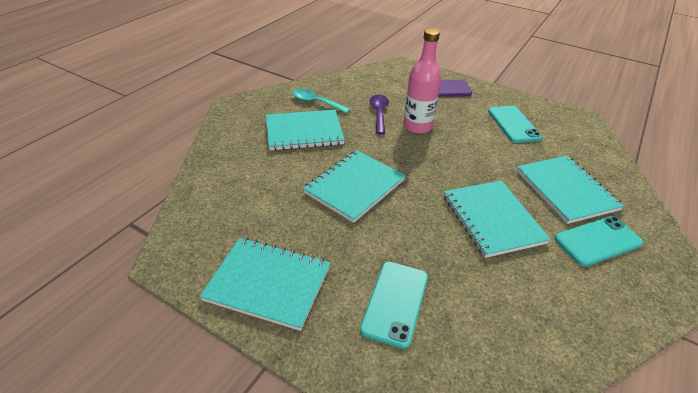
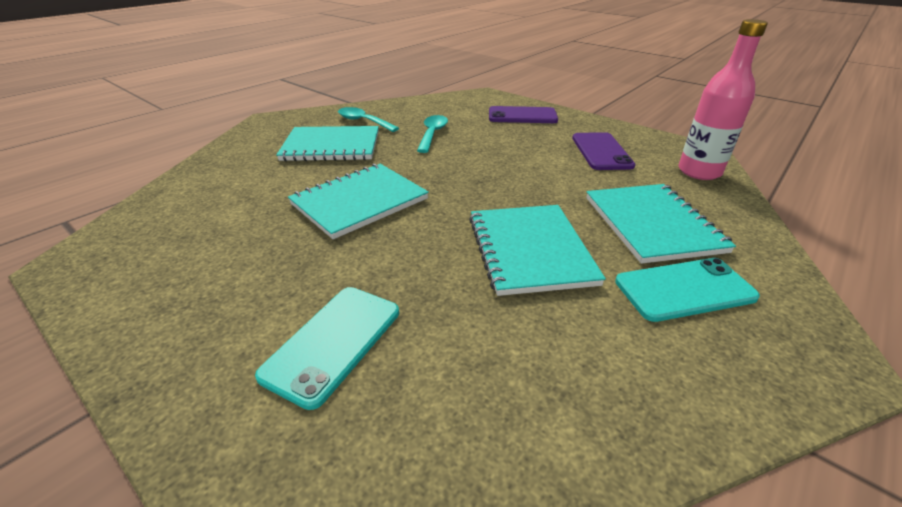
camera: 10 degrees right, 5 degrees down
(268, 283) = (173, 300): turquoise notebook -> none
(379, 113) = (432, 134): purple spoon -> turquoise spoon
(417, 126) = (474, 148): pink bottle -> pink bottle (699, 172)
(513, 124) = (601, 151): turquoise phone -> purple phone

